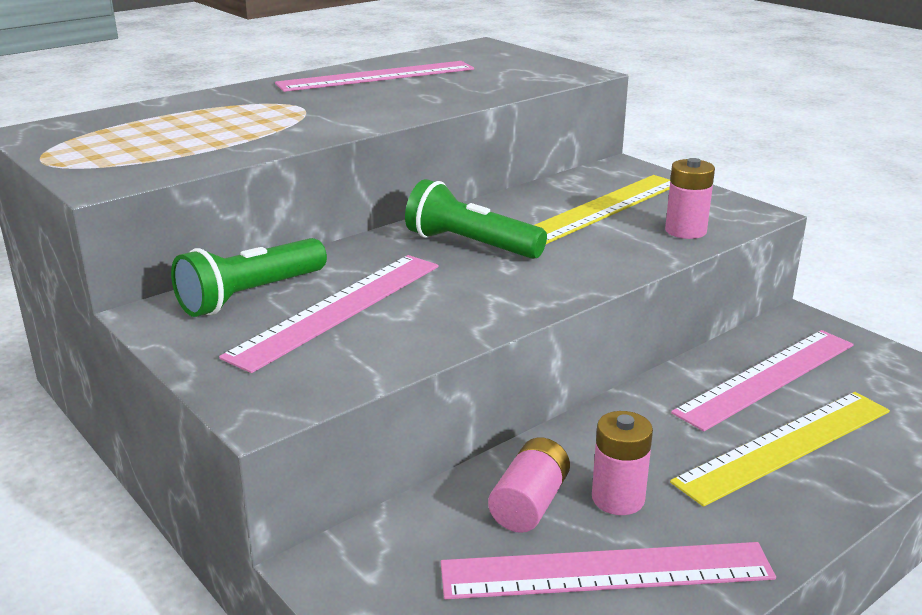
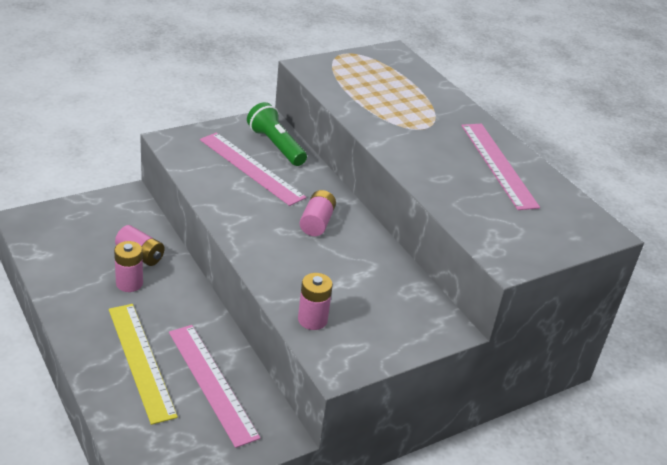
camera: 95 degrees right, 10 degrees up
(470, 245) = (316, 223): green flashlight -> pink battery
(603, 208) = (363, 293): yellow ruler -> none
(606, 571) = (84, 266): pink ruler -> none

